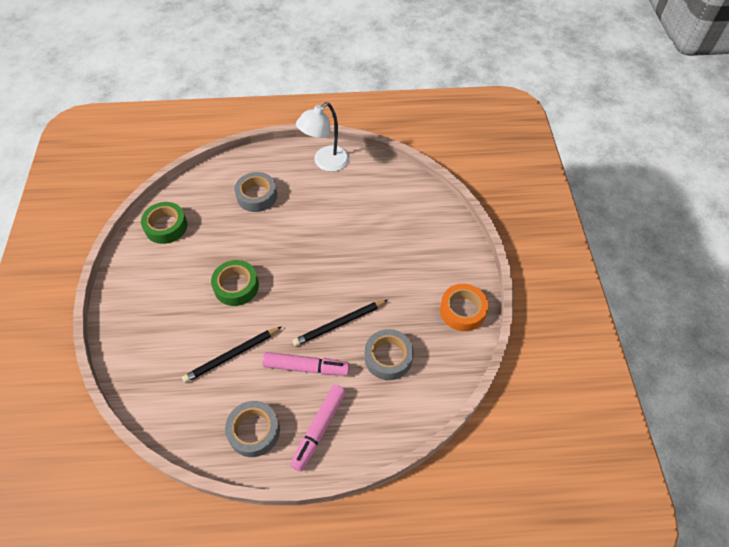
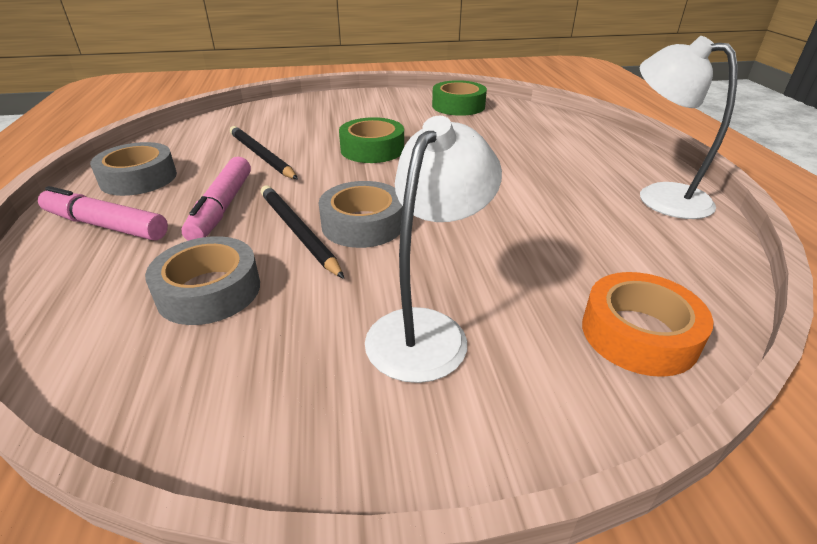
camera: 85 degrees right, 20 degrees down
(257, 196) = (540, 148): grey tape -> grey tape (363, 224)
(419, 272) = (426, 329): none -> white lamp
(462, 311) = (309, 419): orange tape -> orange tape (639, 334)

